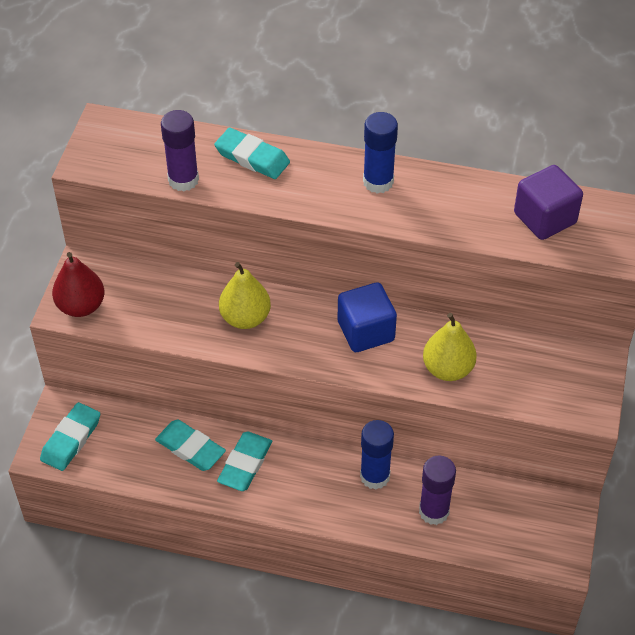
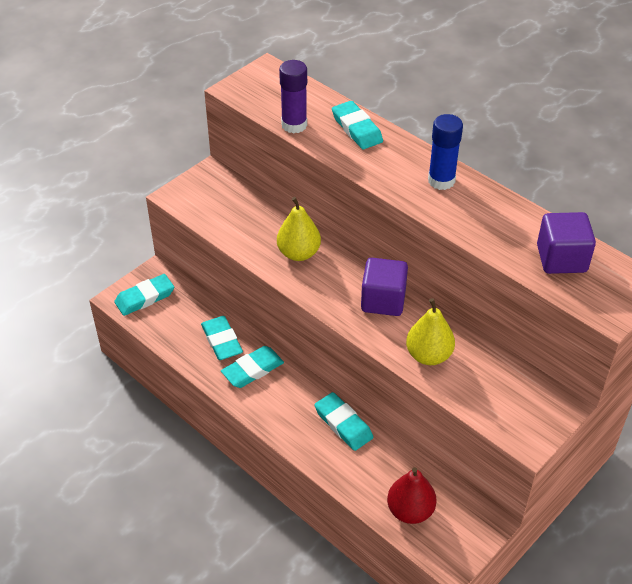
camera: 30 degrees right, 5 degrees down
(81, 306) = (189, 198): red pear -> red pear (410, 511)
(366, 331) = (383, 300): blue cube -> purple cube
(375, 476) = (343, 424): blue glue stick -> turquoise eraser
(434, 511) = (371, 472): purple glue stick -> none

